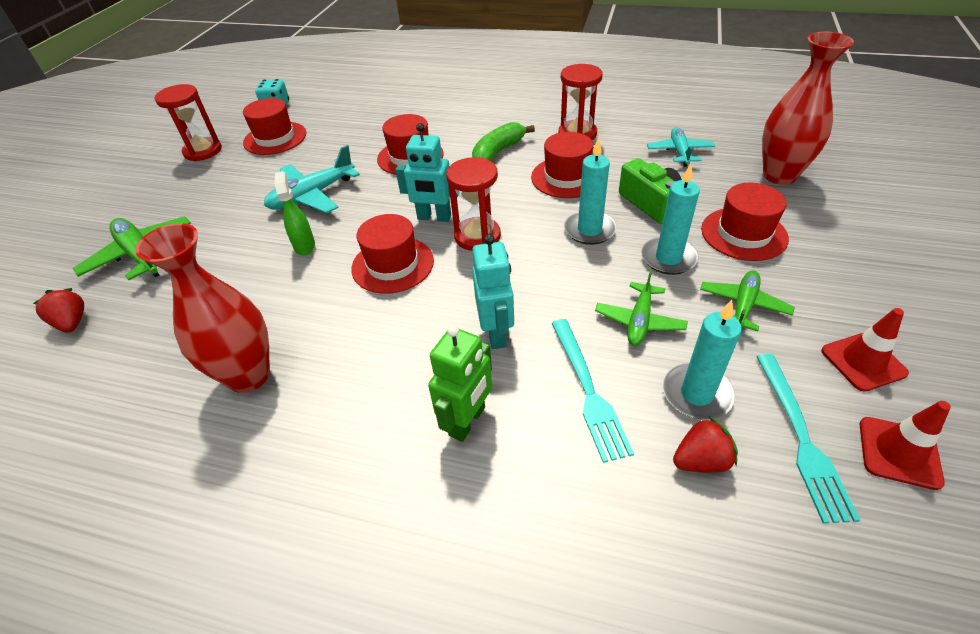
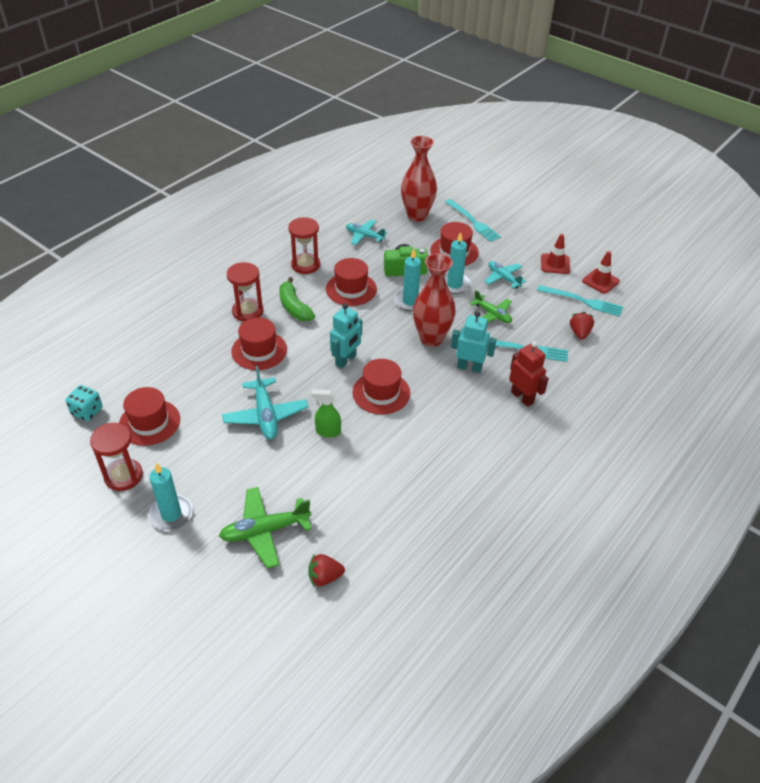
camera: 70 degrees left, 0 degrees up
(249, 375) = (440, 480): red vase -> red vase (431, 338)
(467, 421) = (522, 397): green robot -> red robot
(477, 236) = (381, 347): red hourglass -> red hourglass (247, 311)
(696, 394) = (546, 318): turquoise candle -> turquoise candle (171, 514)
(743, 305) = (503, 278): green plane -> turquoise plane
(841, 229) = (473, 222): none -> turquoise fork

